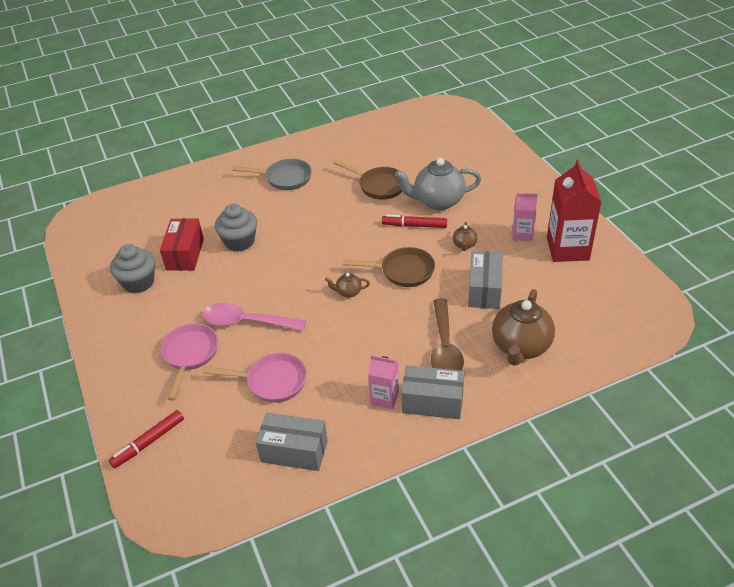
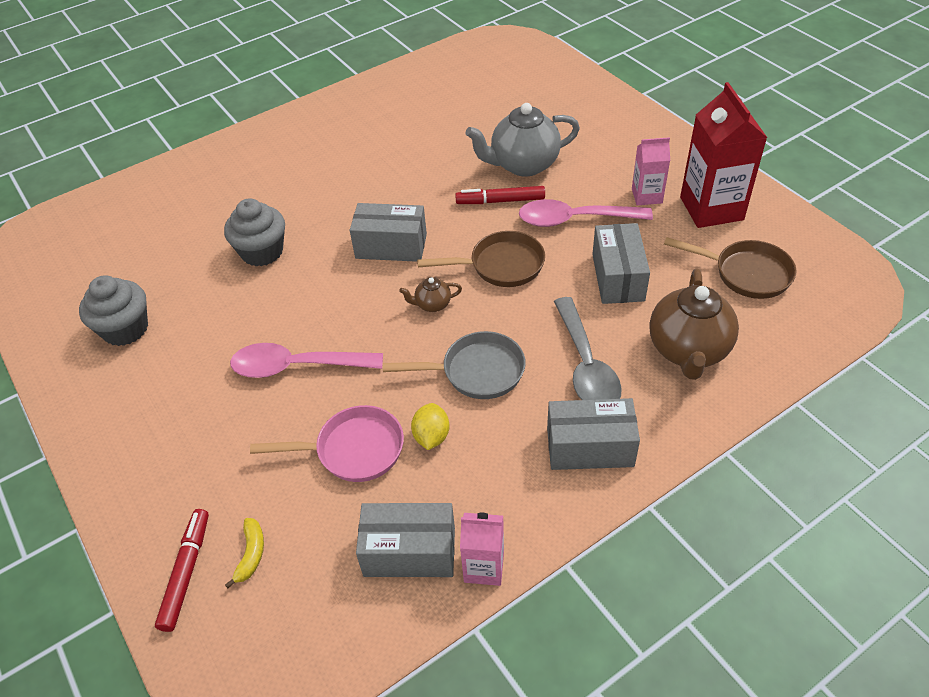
camera: 10 degrees left, 5 degrees up
(148, 442) = (186, 572): red marker -> red marker turned 150 degrees clockwise
(185, 254) = (187, 279): red box -> none
(190, 355) = (223, 427): pink pan -> none
(191, 437) = (251, 554): none -> yellow banana
(285, 178) = (307, 157): grey pan -> grey pan (476, 371)
(326, 380) = (431, 436): none -> yellow lemon
(329, 248) = (391, 246): none -> grey box
(379, 186) = (439, 153): brown pan -> brown pan (746, 273)
(384, 397) = (521, 450): pink carton -> pink carton (484, 567)
(445, 347) = (586, 365): brown spoon -> grey spoon
(464, 245) = (574, 219): brown teapot -> pink spoon

